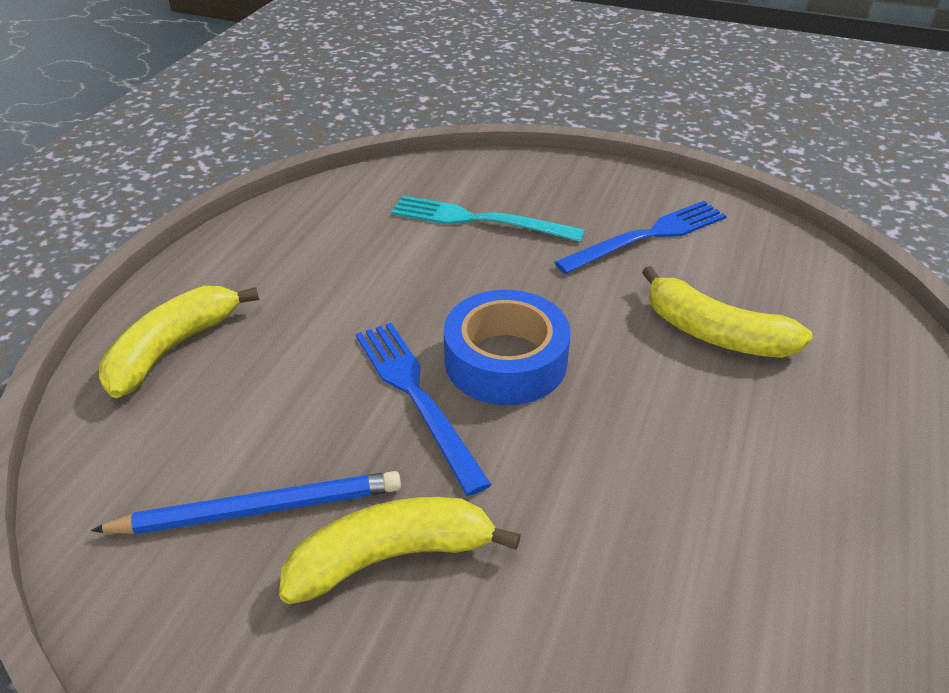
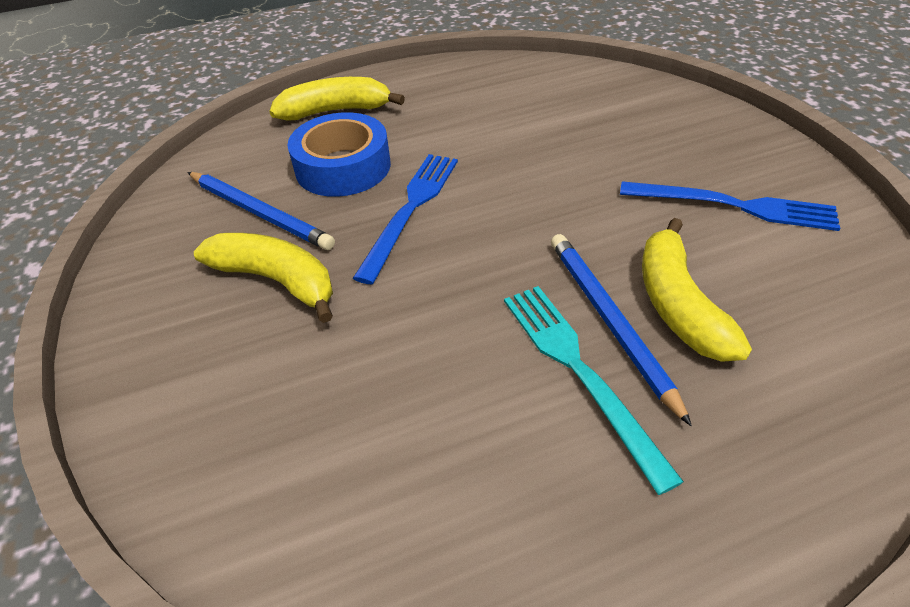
camera: 50 degrees right, 5 degrees up
(479, 220) = (611, 128): turquoise fork -> turquoise fork (579, 371)
(505, 361) = (492, 223): blue tape -> blue tape (343, 167)
(695, 378) = (609, 321): none -> blue pencil

